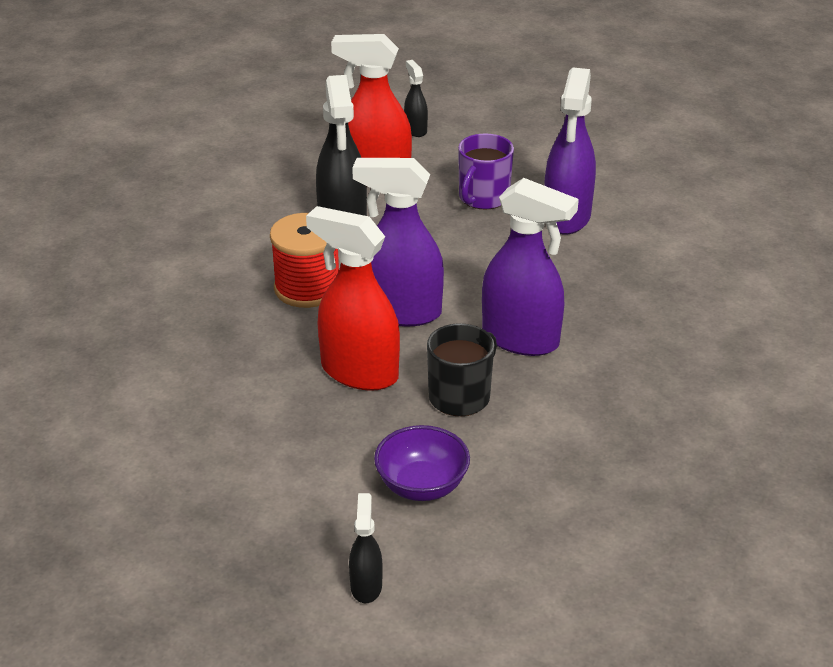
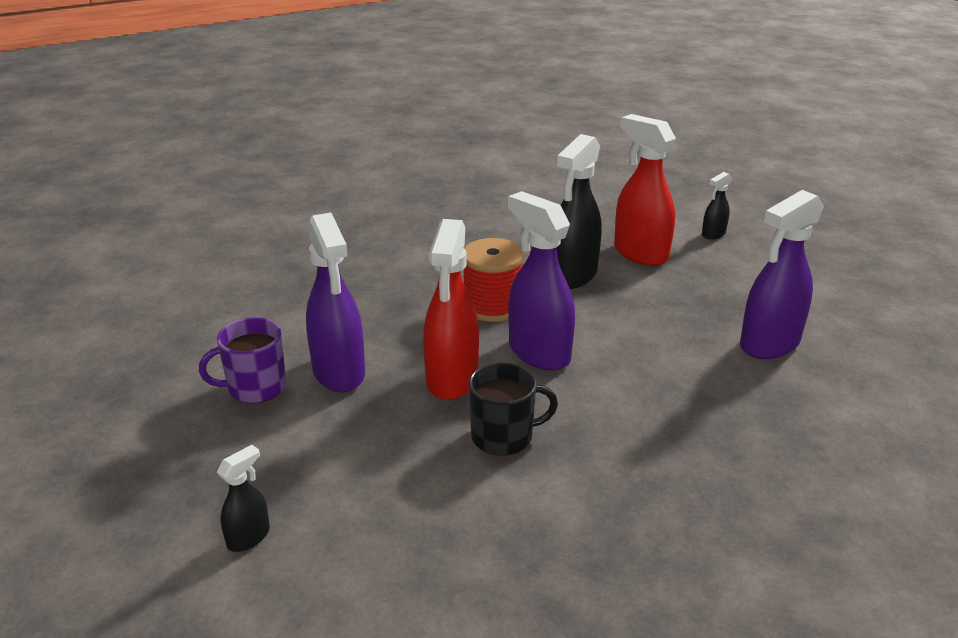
camera: 40 degrees right, 5 degrees down
(359, 372) = (452, 379): red spray bottle -> red spray bottle turned 150 degrees counterclockwise
(415, 130) = (713, 234): black spray bottle -> black spray bottle turned 150 degrees counterclockwise
(422, 486) = (386, 487): purple bowl -> none
(483, 197) = (710, 301): purple mug -> purple mug (255, 387)
(521, 339) = (609, 418): purple spray bottle -> purple spray bottle (339, 373)

